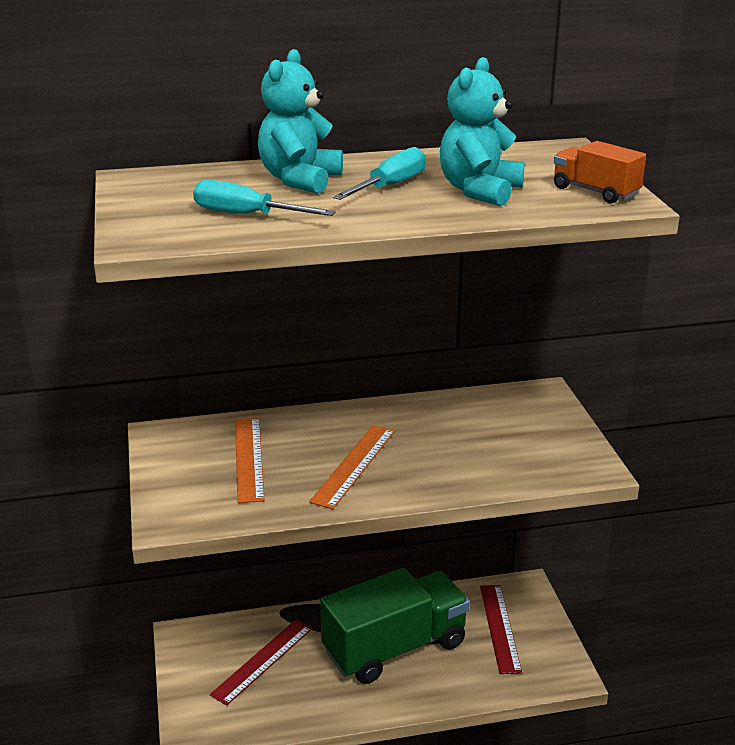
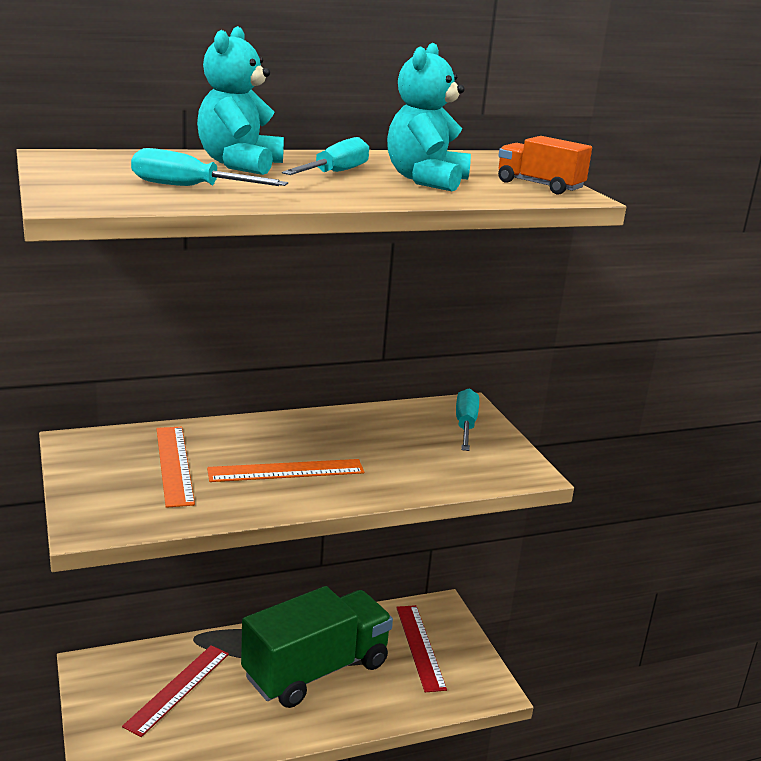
camera: 10 degrees left, 5 degrees down
(353, 465) = (286, 470): orange ruler -> orange ruler turned 60 degrees clockwise
(538, 415) = (465, 425): none -> turquoise screwdriver

